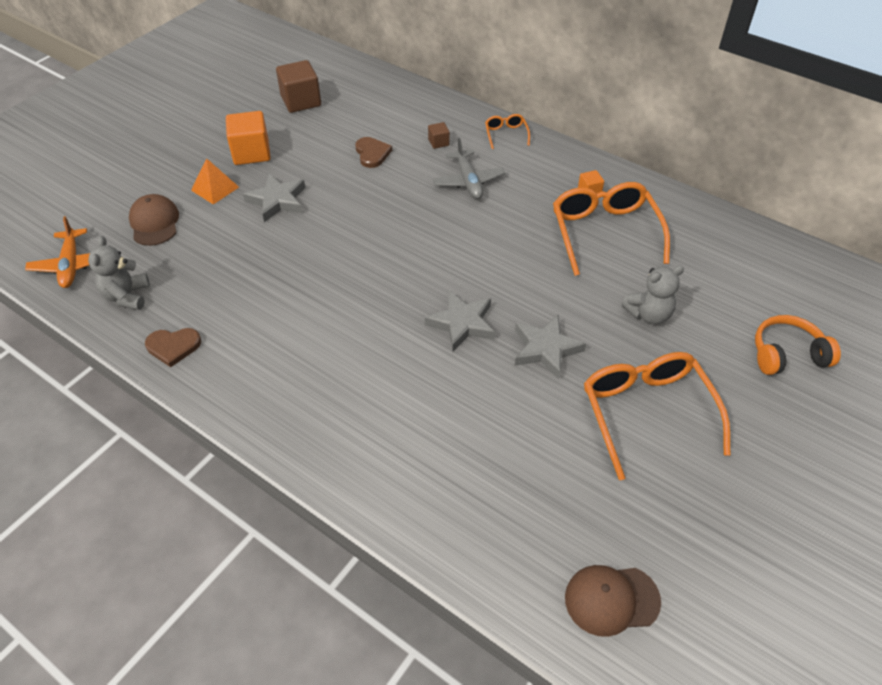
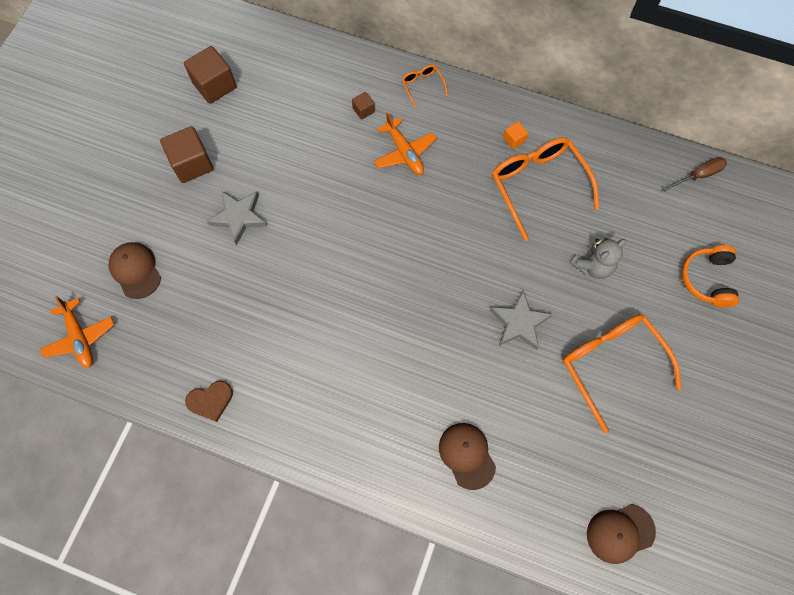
camera: 15 degrees left, 20 degrees up
(127, 296) = (147, 358): grey teddy bear -> none
(215, 188) = (175, 216): orange pyramid -> none
(251, 153) = (192, 164): orange cube -> brown cube
(372, 154) = (306, 139): brown heart -> none
(440, 465) = (467, 455): none -> brown cap
(462, 323) = (444, 314): grey star -> none
(468, 181) = (404, 152): grey plane -> orange plane
(787, 354) = (707, 279): orange headphones -> orange headphones turned 60 degrees counterclockwise
(794, 257) = (698, 175): none -> brown screwdriver

